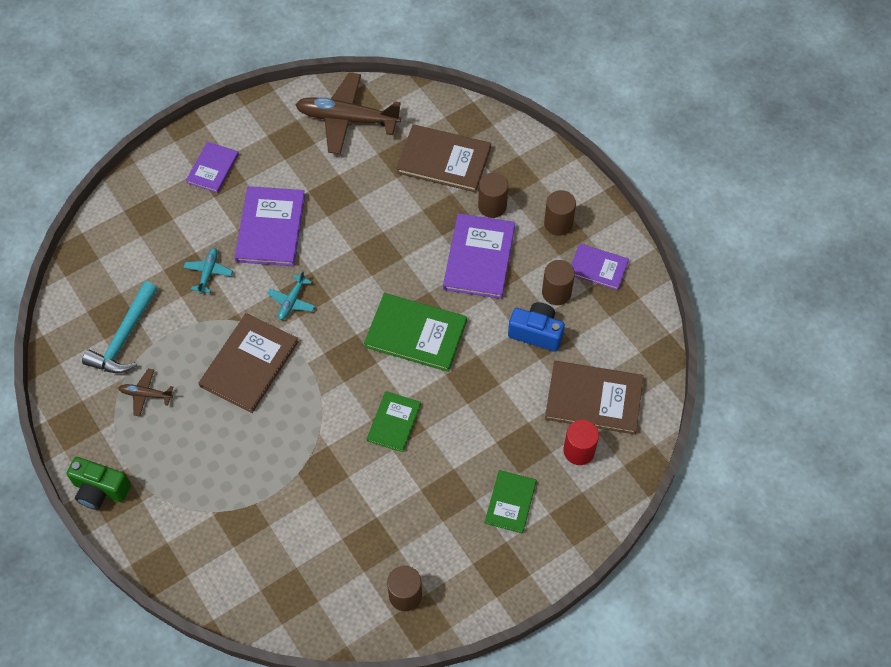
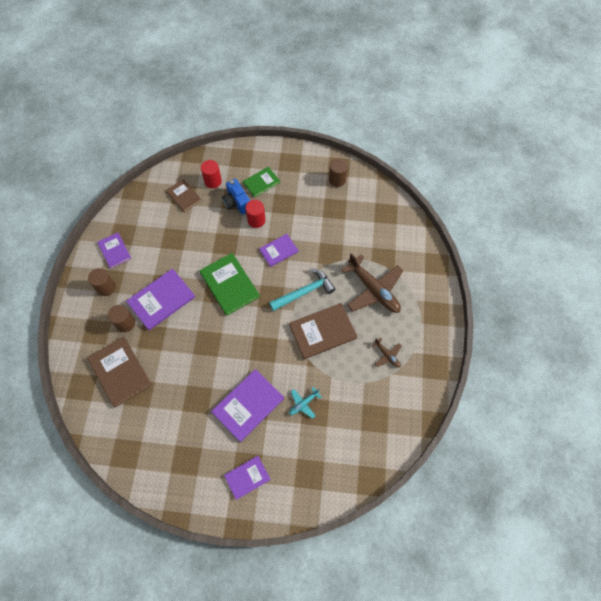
camera: 140 degrees left, 5 degrees up
(100, 490) = (442, 321): green camera -> none
(124, 338) = (377, 398): turquoise hammer -> turquoise hammer (304, 292)
(292, 301) = (273, 350): turquoise plane -> none
(347, 119) = (142, 447): brown plane -> brown plane (373, 290)
(394, 422) = (278, 251): green book -> purple book
(463, 441) = (256, 220): none -> red cylinder
(536, 333) = (175, 242): blue camera -> blue camera (237, 203)
(556, 292) = (146, 254): brown cylinder -> none
(593, 399) = (184, 196): brown book -> brown book, size x0.61

